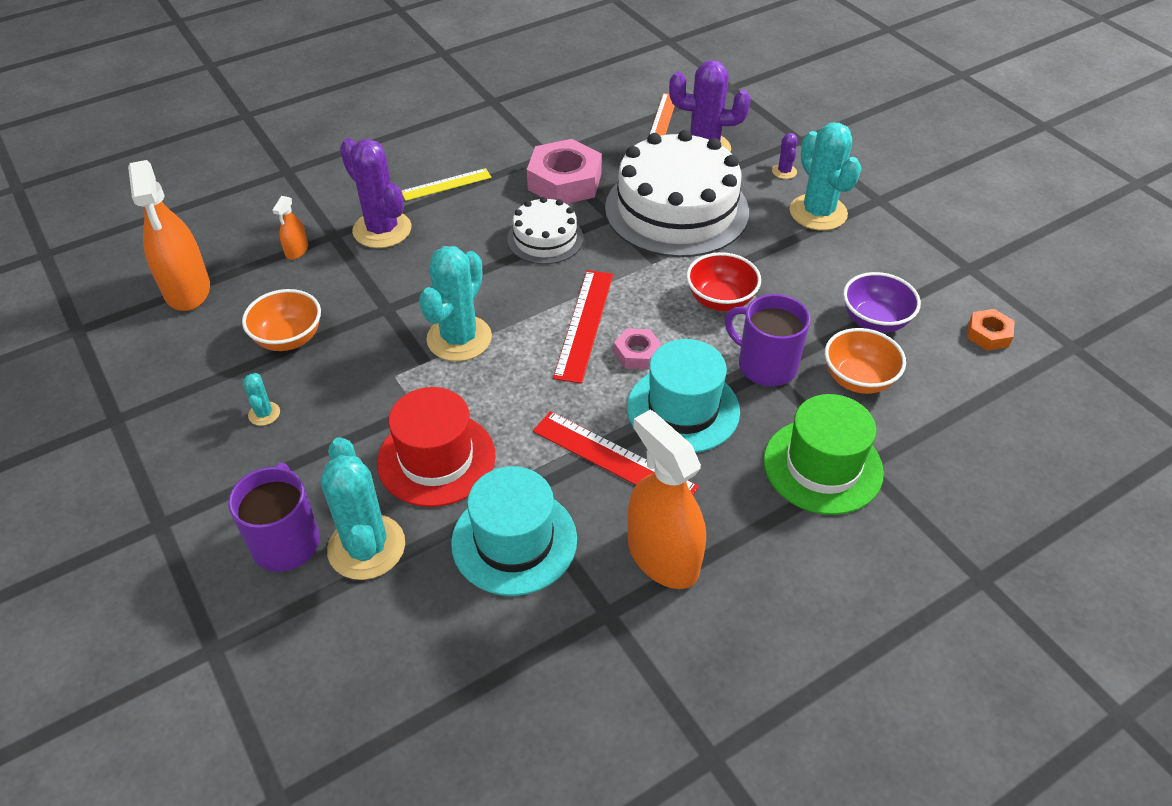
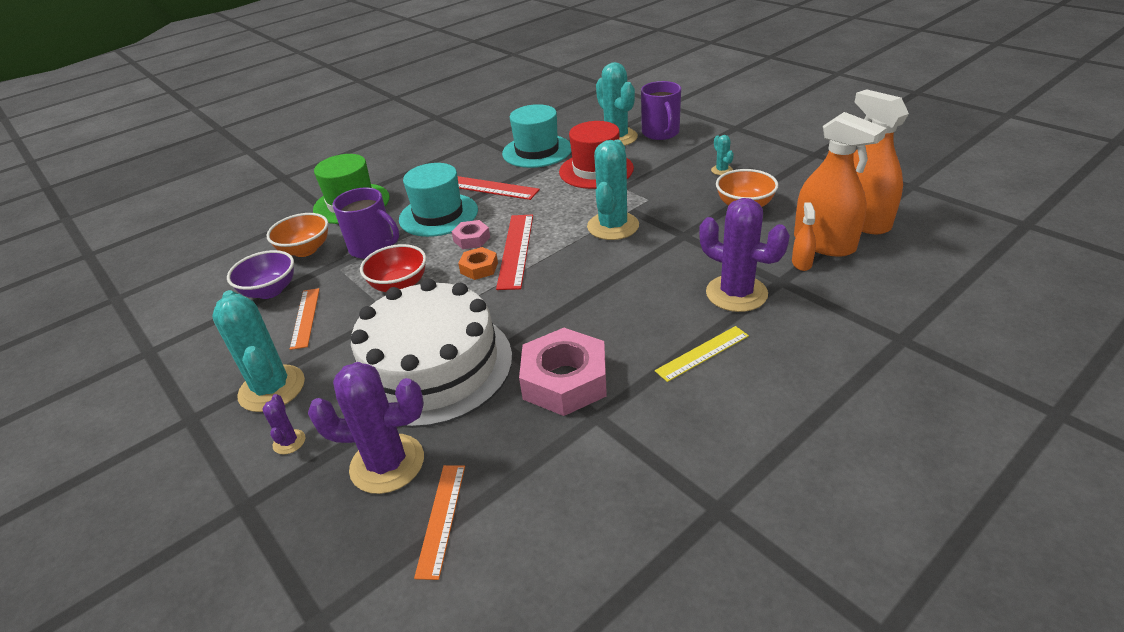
camera: 175 degrees right, 10 degrees down
(545, 238) = (568, 312): white cake -> none
(662, 556) = (454, 158): orange spray bottle -> orange spray bottle (824, 243)
(816, 278) = (305, 317): none -> orange ruler
(988, 334) = (179, 296): orange nut -> orange nut (479, 268)

